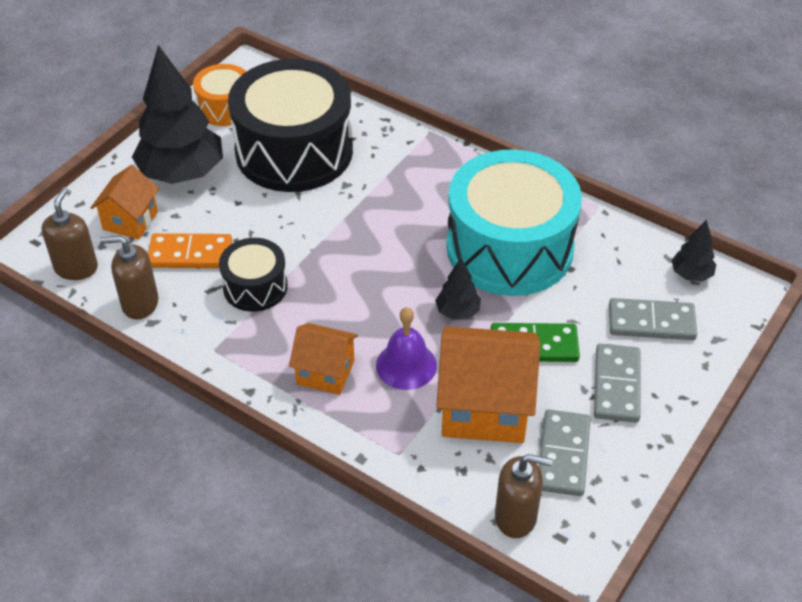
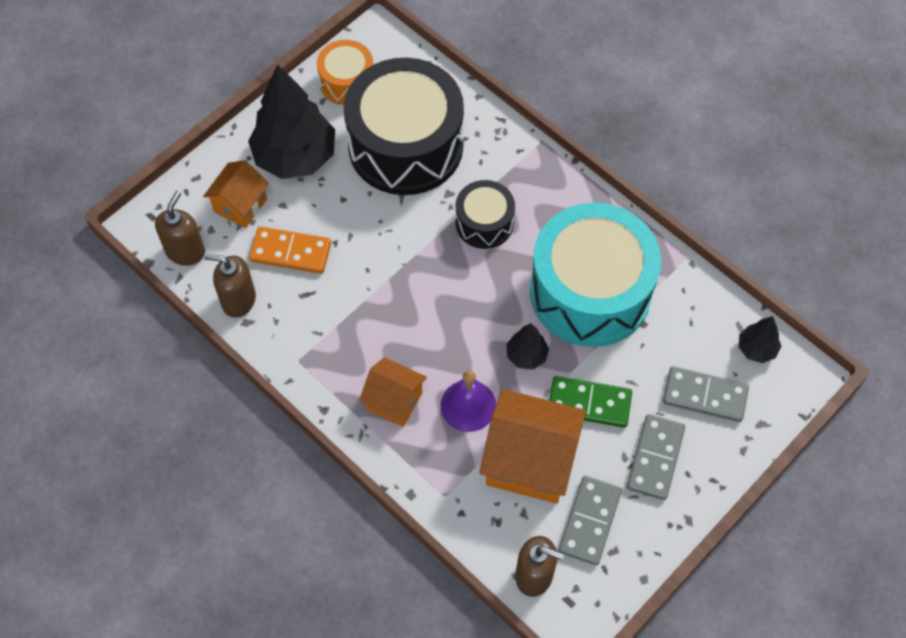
camera: 10 degrees right, 15 degrees up
(255, 287) = (345, 298): black drum -> black drum (484, 223)

